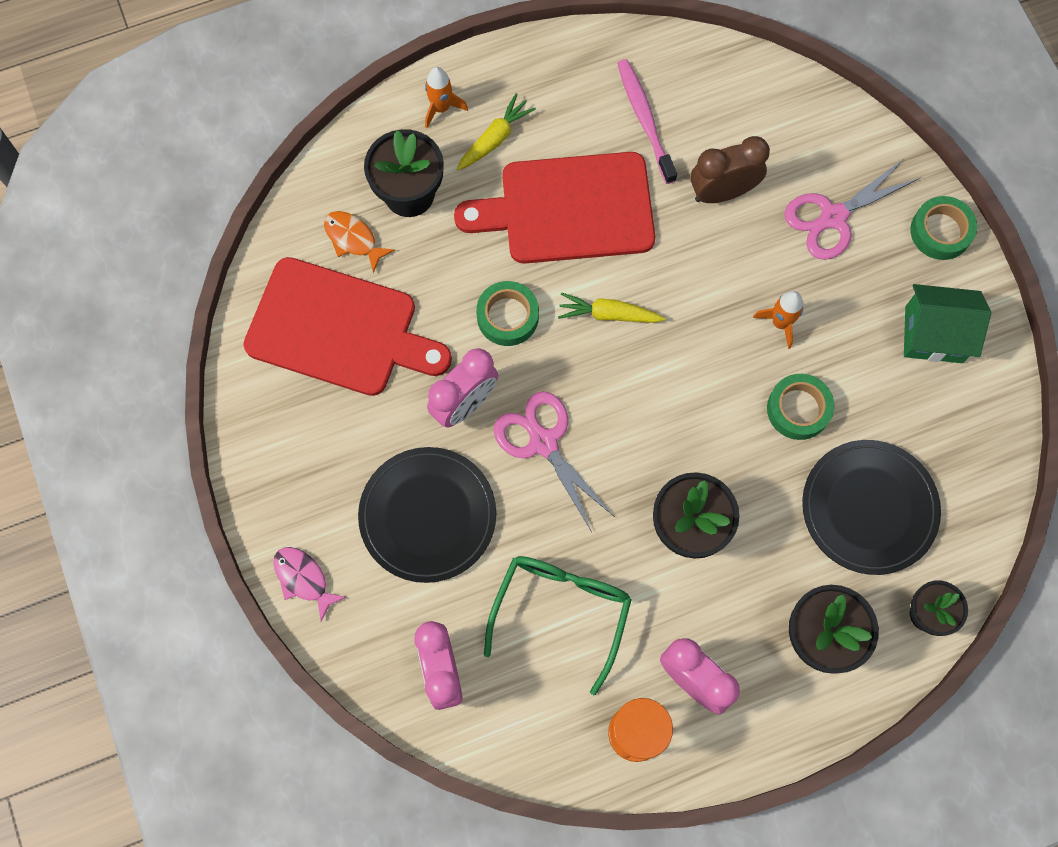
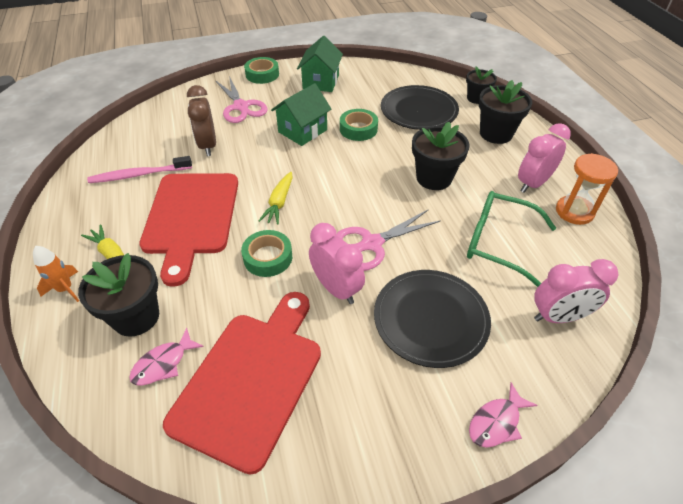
camera: 85 degrees left, 25 degrees down
(353, 239) = (163, 363): orange fish -> pink fish
(780, 323) = (302, 131): orange rocket -> green house

